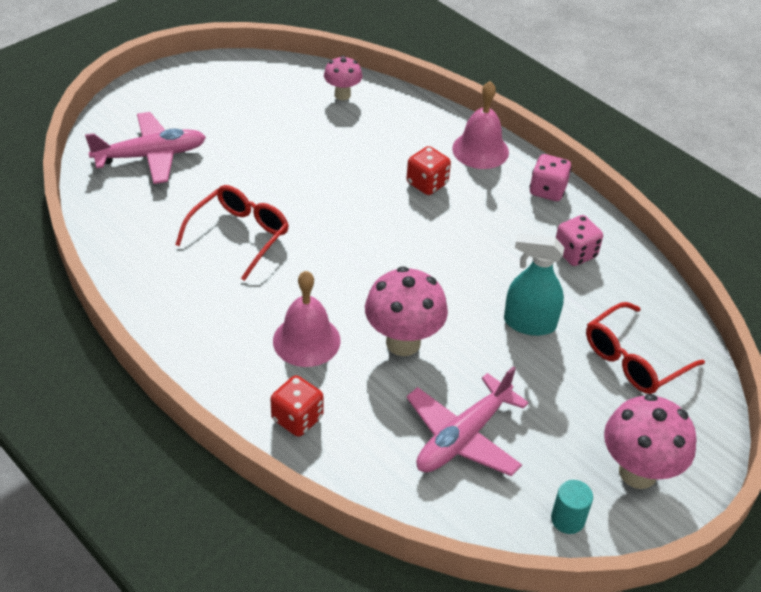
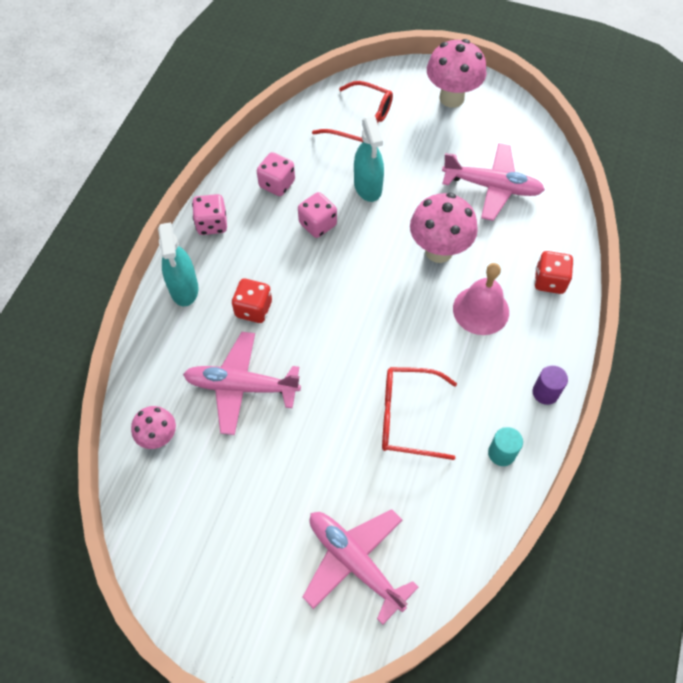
camera: 115 degrees left, 15 degrees up
(179, 342) = (545, 392): none -> purple cylinder
(353, 150) = (241, 386): none -> pink plane
(480, 150) = (184, 289): pink bell -> turquoise spray bottle
(500, 263) = (318, 224): none -> pink dice
(567, 519) = (510, 119): turquoise cylinder -> turquoise cylinder (501, 453)

